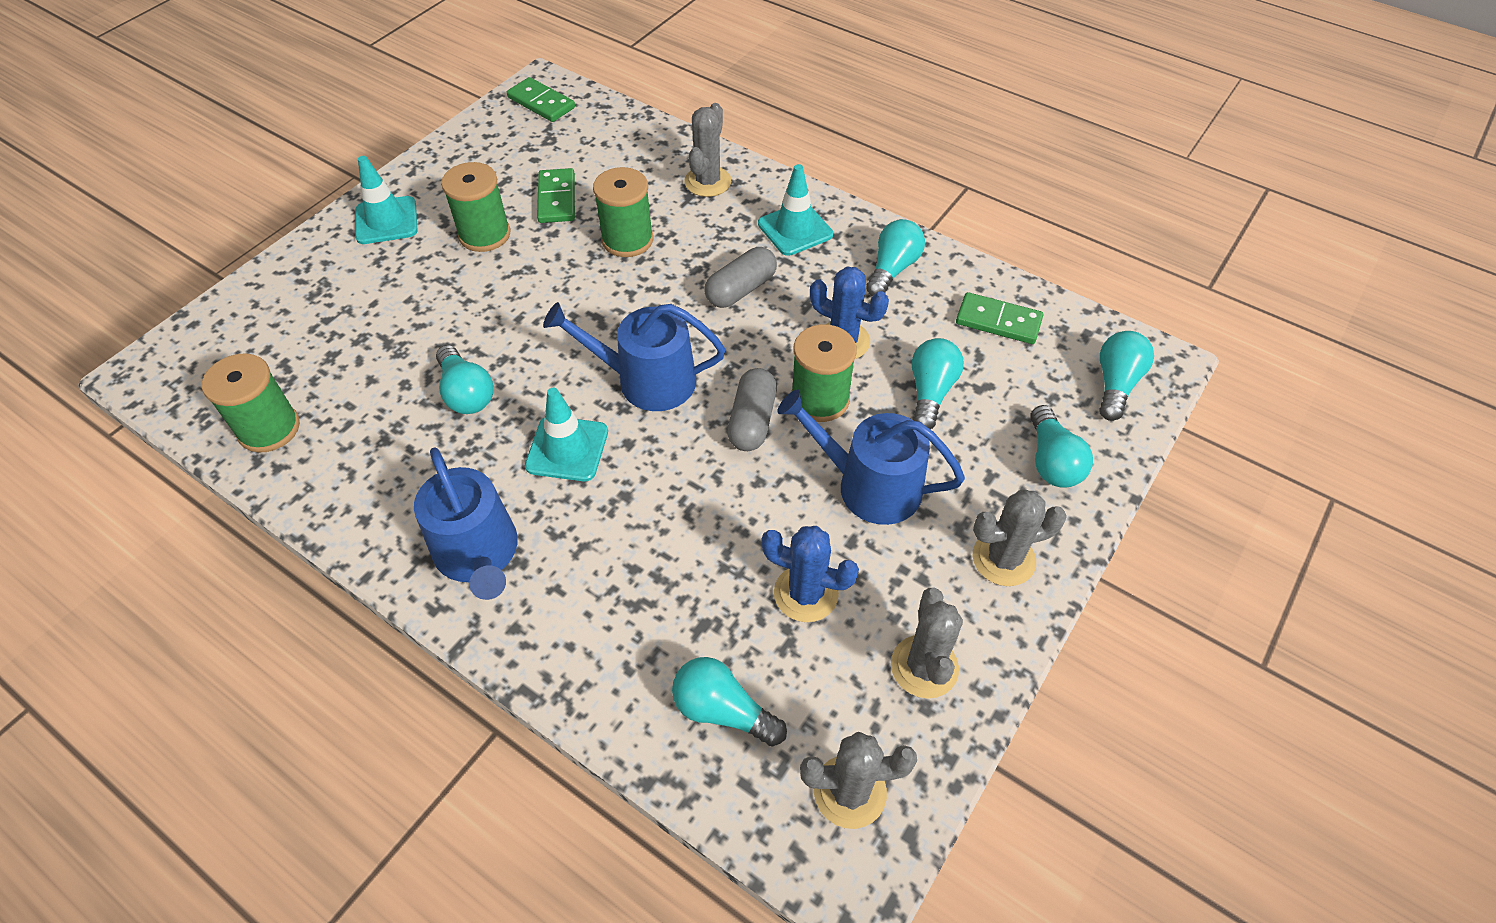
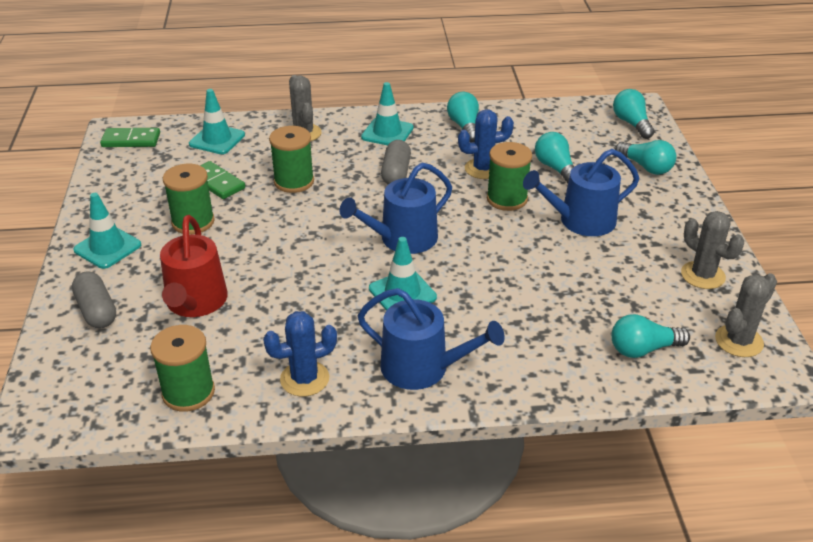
camera: 40 degrees left, 15 degrees down
(383, 331) = (195, 303): none -> red watering can
(466, 393) = (300, 302): turquoise light bulb -> none
(616, 144) = (217, 139): none -> turquoise traffic cone
(752, 421) = (485, 226): grey capsule -> grey capsule (97, 311)
(806, 593) = (613, 280): blue cactus -> blue cactus (304, 379)
(998, 321) = (546, 124): green domino -> none
(1003, 559) = (678, 215): grey cactus -> none

